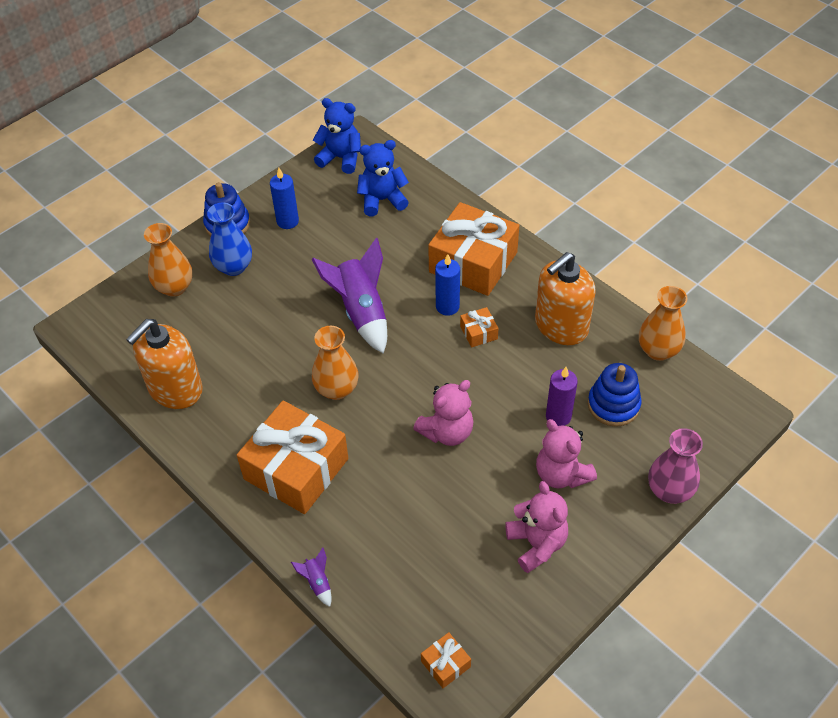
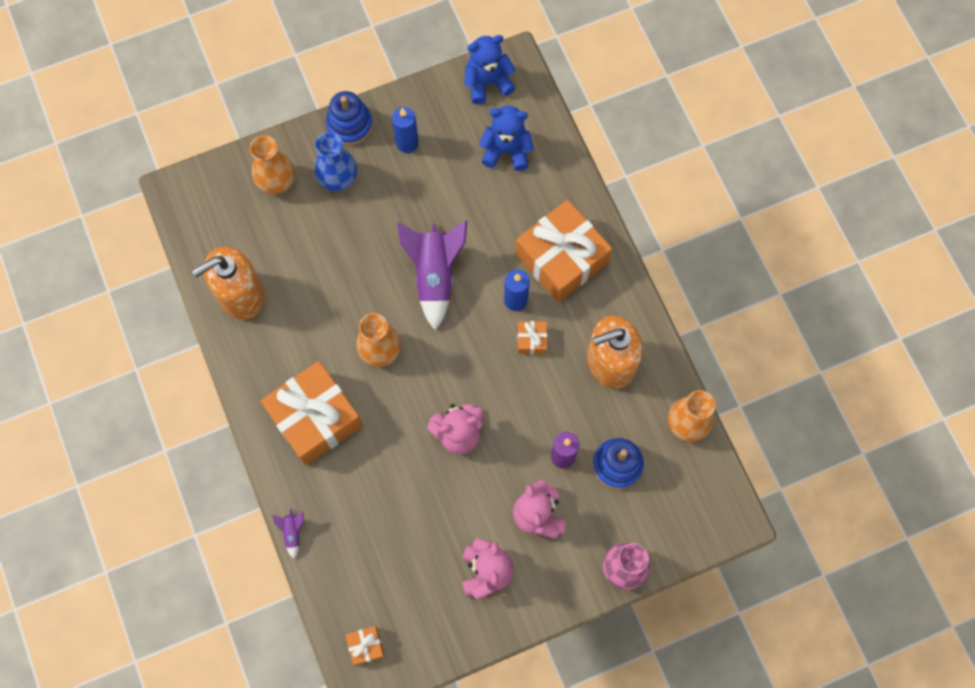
camera: 20 degrees right, 20 degrees up
(341, 158) = (487, 83): blue teddy bear -> blue teddy bear turned 60 degrees counterclockwise

